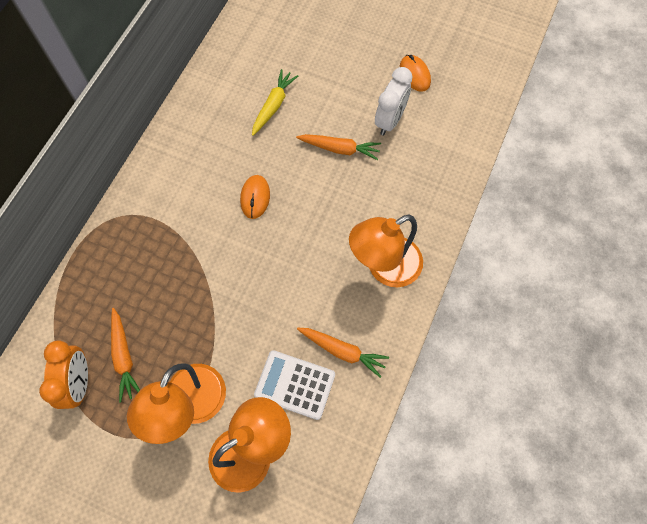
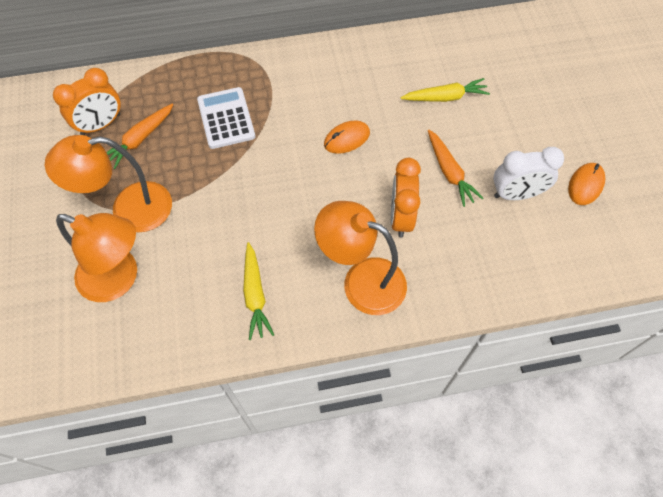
camera: 55 degrees right, 5 degrees down
(295, 385) = (198, 275): white calculator -> white calculator (226, 118)
(343, 351) = (255, 295): orange carrot -> yellow carrot
(352, 207) = (400, 217): none -> orange clock

